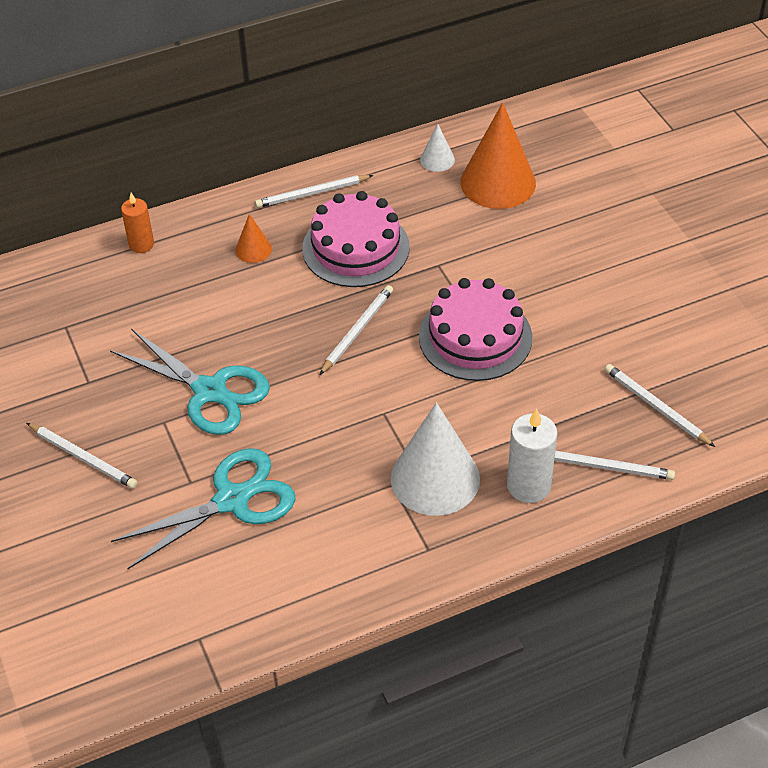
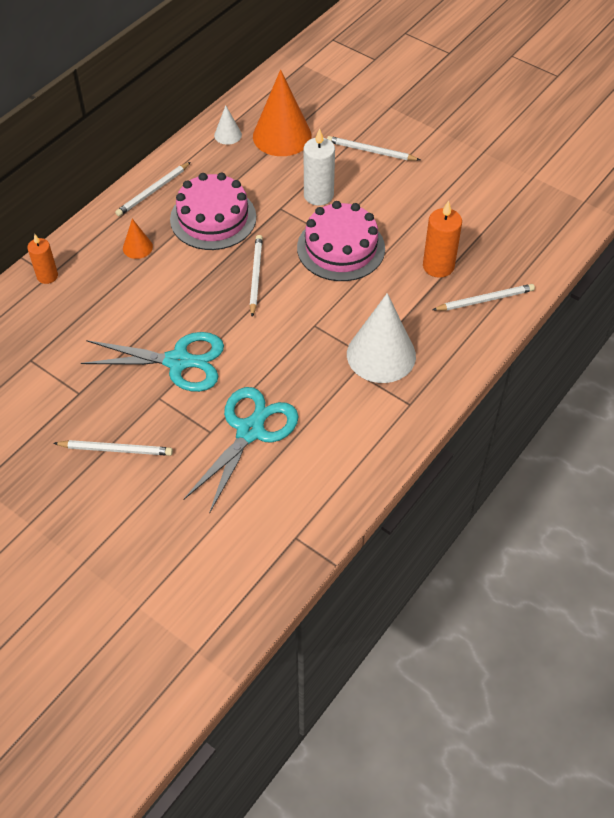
camera: 30 degrees left, 5 degrees up
(528, 486) = (446, 333): white candle -> white candle (318, 195)
(575, 403) = (438, 266): none -> orange candle
(656, 407) = (490, 247): white pencil -> white pencil (371, 151)

